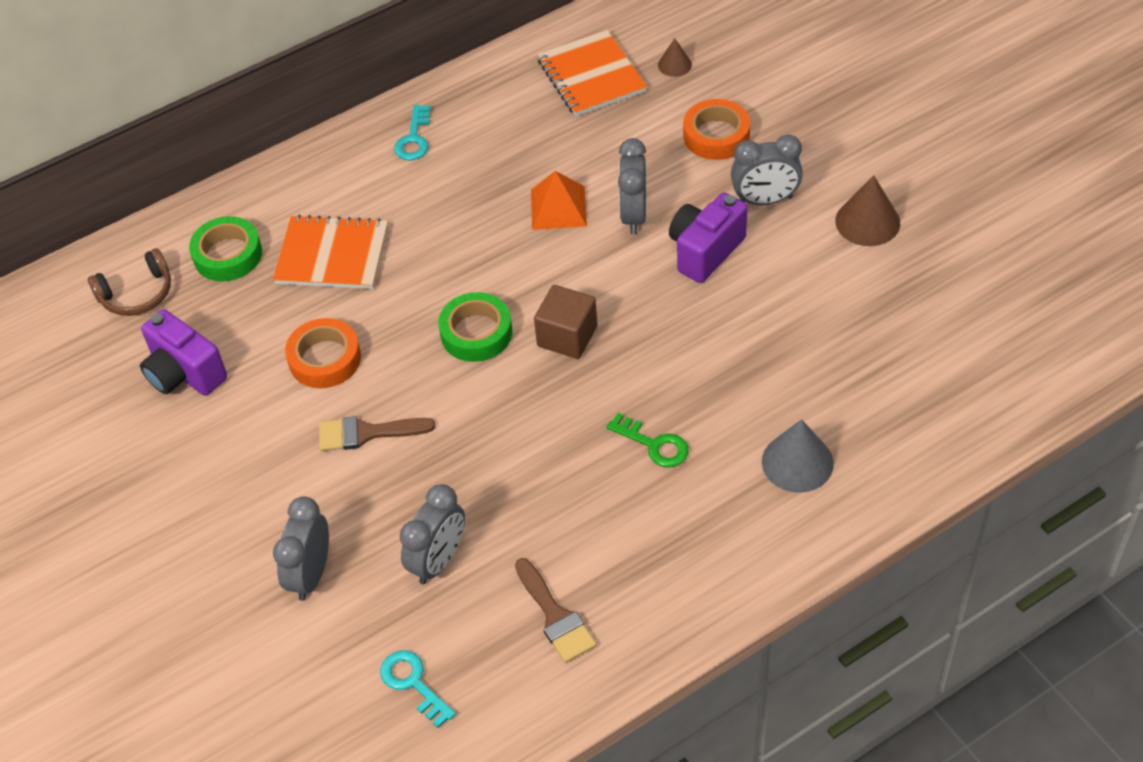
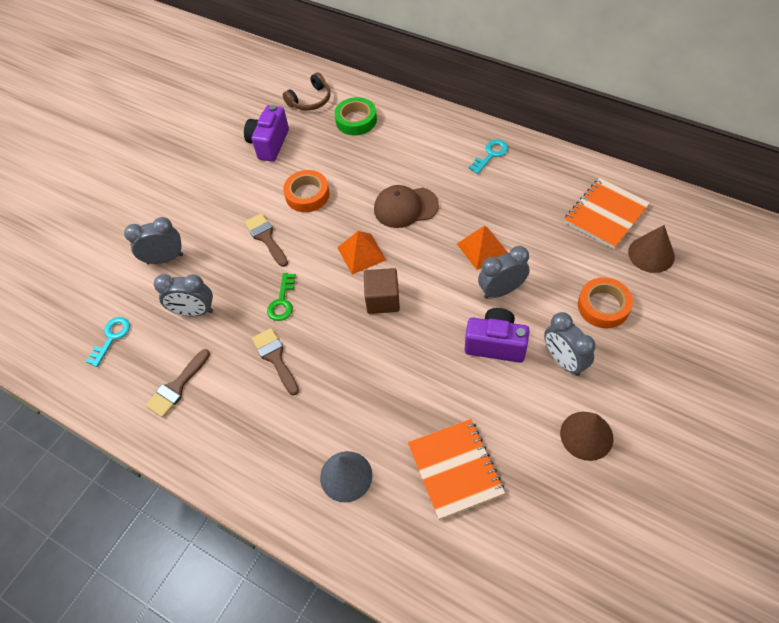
camera: 65 degrees right, 5 degrees up
(137, 294) = (310, 100): brown headphones -> brown headphones turned 75 degrees counterclockwise
(332, 255) = (381, 162): orange notebook -> orange notebook (455, 469)
(414, 138) = (491, 155): turquoise key -> turquoise key turned 150 degrees clockwise
(433, 258) = (405, 207): none -> brown cap
(476, 333) = (361, 253): green tape -> orange pyramid
(582, 484) = (275, 358): none -> brown brush
(654, 444) = (322, 384): green key -> green key (282, 301)
(674, 65) = (651, 254): brown cone -> brown cone, size x1.74

